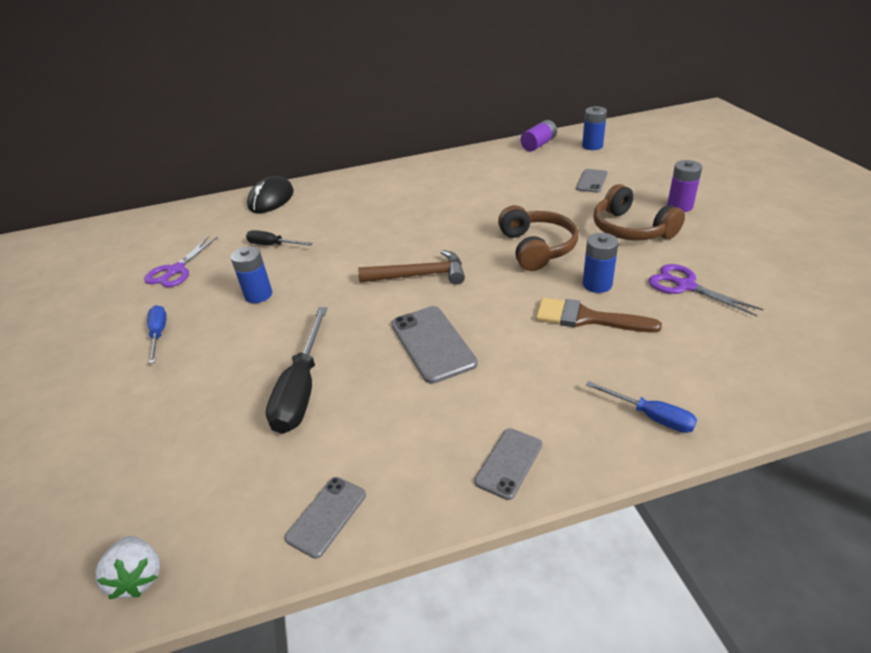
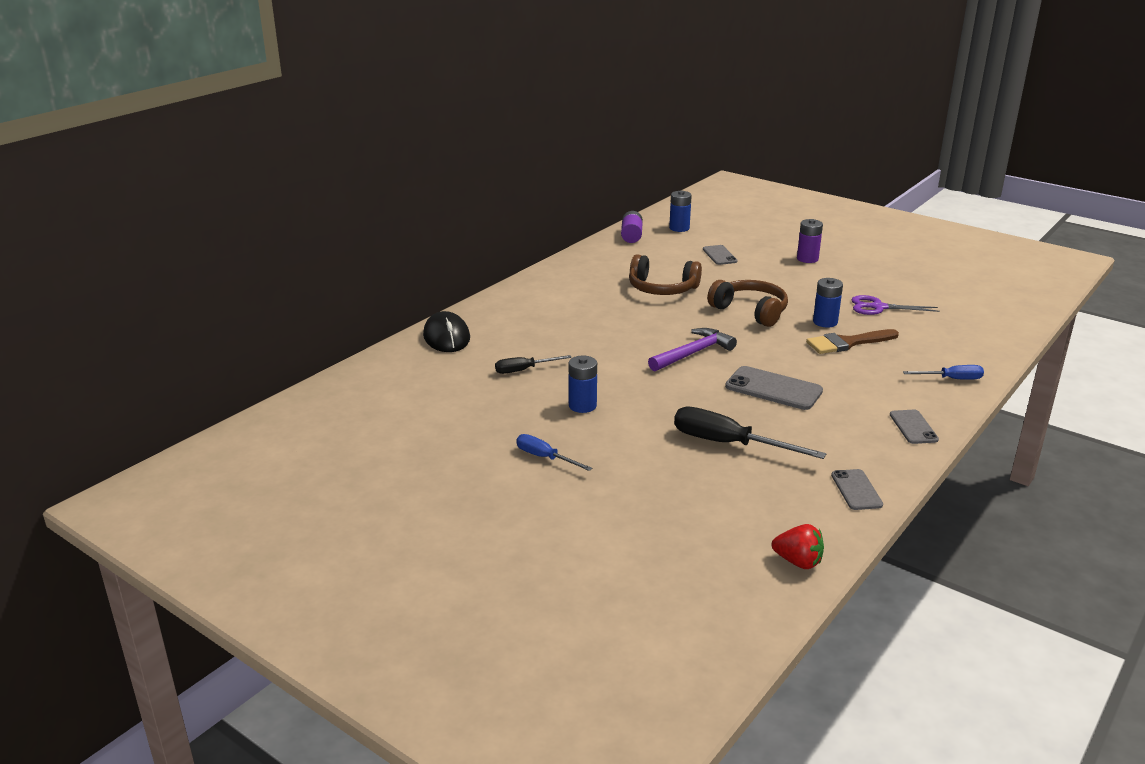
camera: 40 degrees left, 10 degrees down
(138, 577) = (798, 562): white strawberry -> red strawberry
(176, 270) = (463, 415): purple scissors -> none
(301, 389) = (728, 444): black screwdriver -> black screwdriver turned 150 degrees clockwise
(419, 275) = (693, 353): brown hammer -> purple hammer
(630, 229) = (796, 282): brown headphones -> brown headphones (662, 289)

